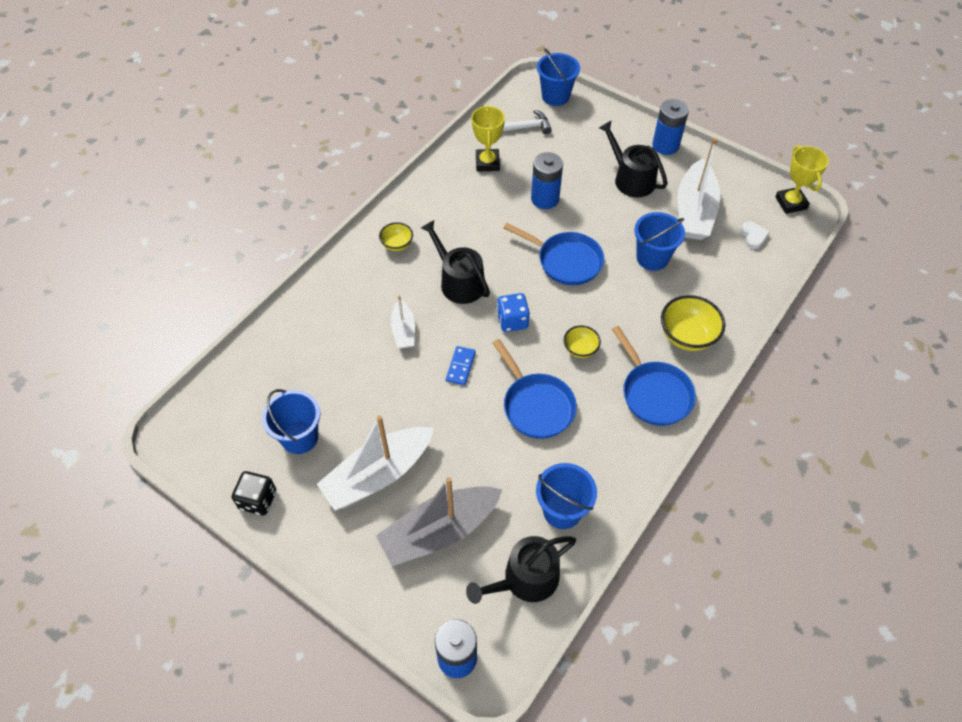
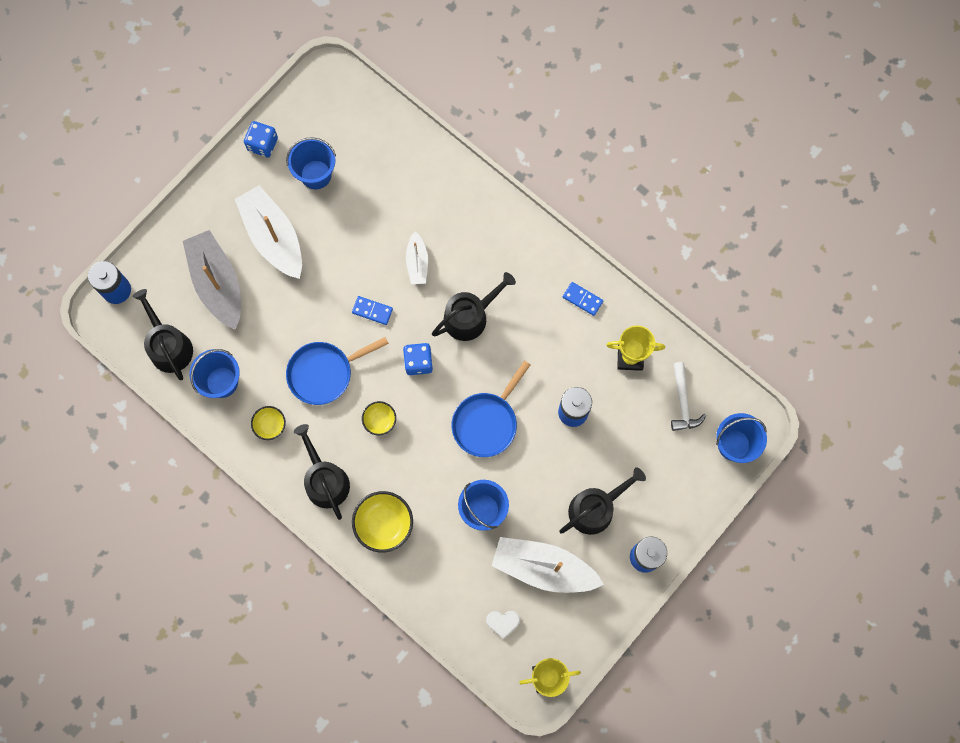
camera: 95 degrees right, 20 degrees up
(258, 500) = (262, 144): black dice -> blue dice
(397, 244) = (522, 260): yellow bowl -> yellow bowl (270, 425)
(403, 330) = (417, 262): white boat -> white boat turned 90 degrees counterclockwise
(434, 198) = (582, 299): none -> blue domino
(654, 393) = (325, 480): blue pan -> black watering can

